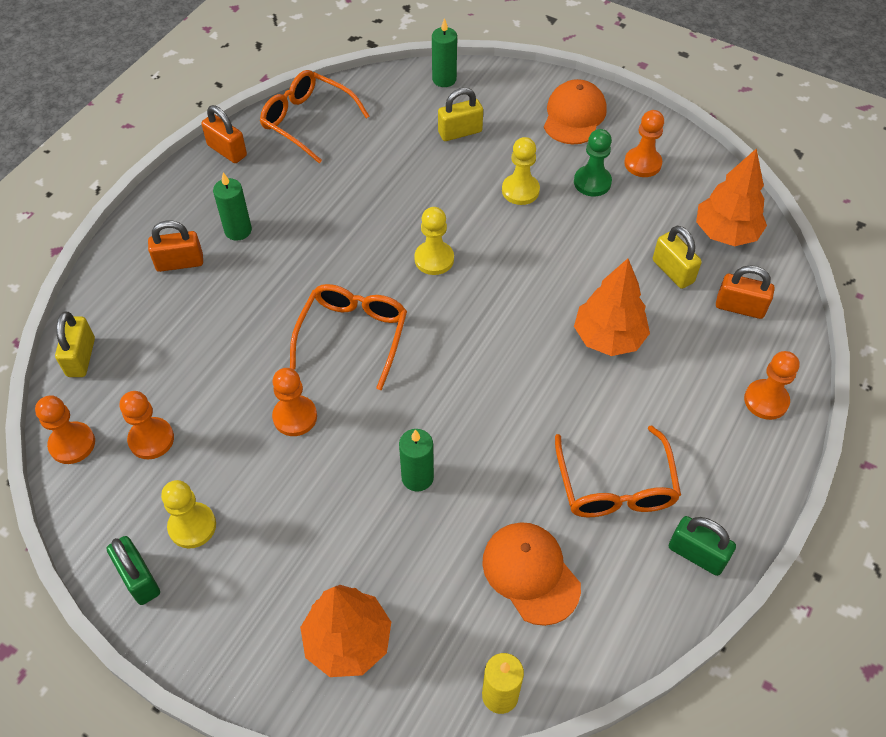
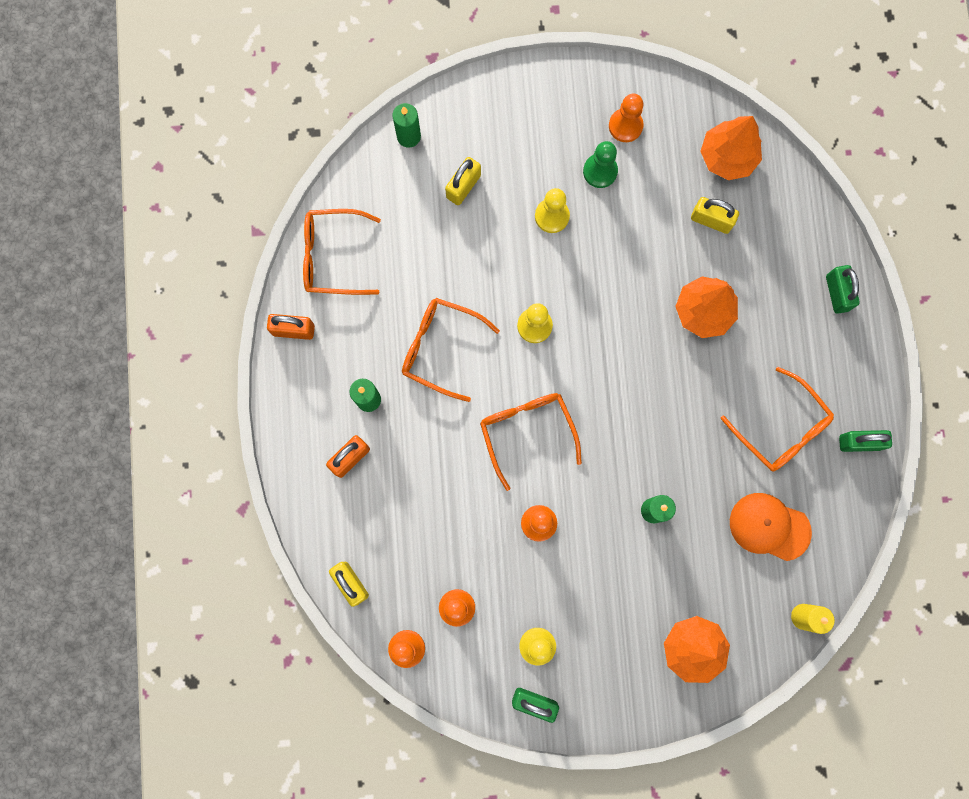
camera: 35 degrees left, 25 degrees up
(335, 229) = (440, 348): none -> orange glasses
(574, 116) = (541, 108): orange cap -> none
(740, 307) = (776, 222): orange padlock -> none
(766, 400) = (837, 293): orange pawn -> green padlock

